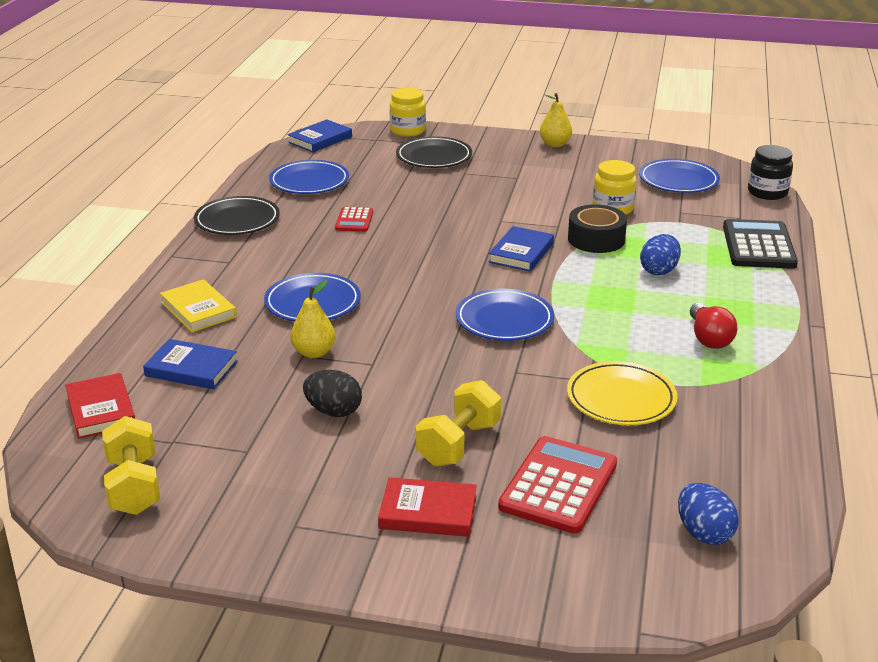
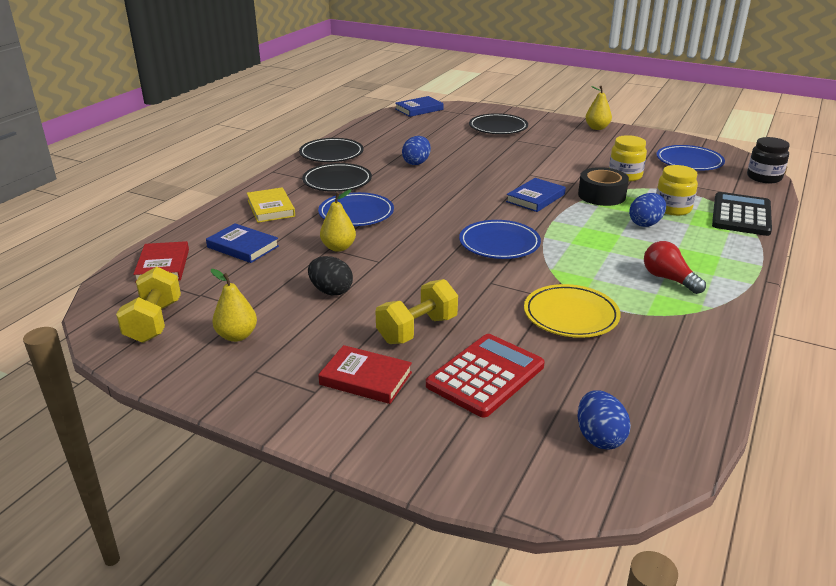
camera: 15 degrees right, 0 degrees up
(249, 486) = (237, 336): none -> yellow pear
(265, 260) = (337, 181): none -> black plate
(309, 182) = (397, 135): blue plate -> none
(354, 220) = (416, 162): red calculator -> blue egg
(408, 130) = (486, 109): yellow jar -> yellow jar (672, 208)
(708, 338) = (668, 279): red light bulb -> red light bulb turned 135 degrees clockwise

